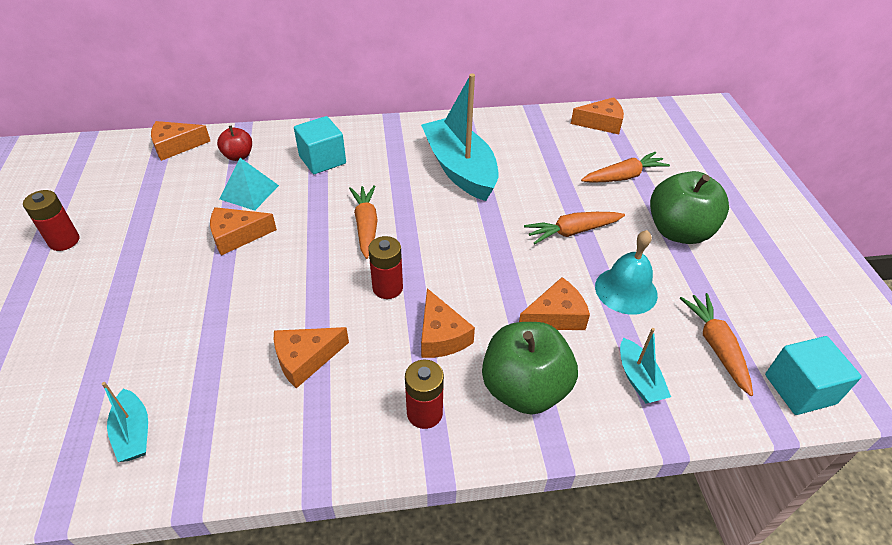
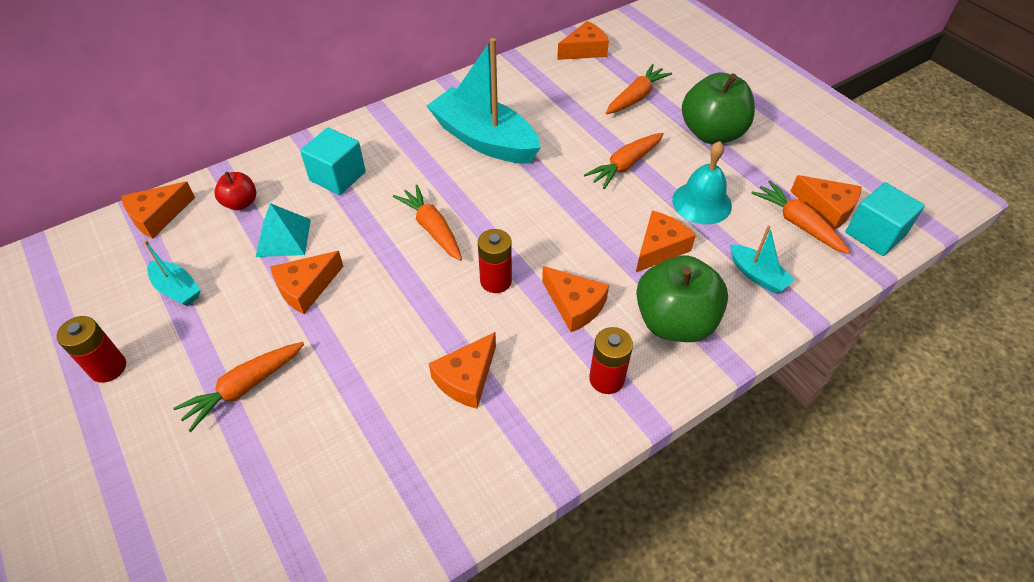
camera: 25 degrees left, 5 degrees up
(133, 433) = (349, 520): turquoise boat -> turquoise boat (177, 289)
(138, 294) = (244, 388): none -> orange carrot
(759, 343) = (827, 208): none -> orange cheese

